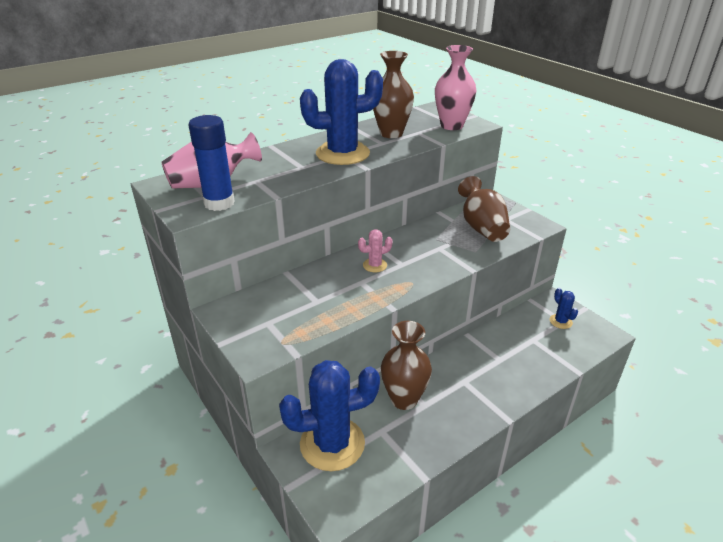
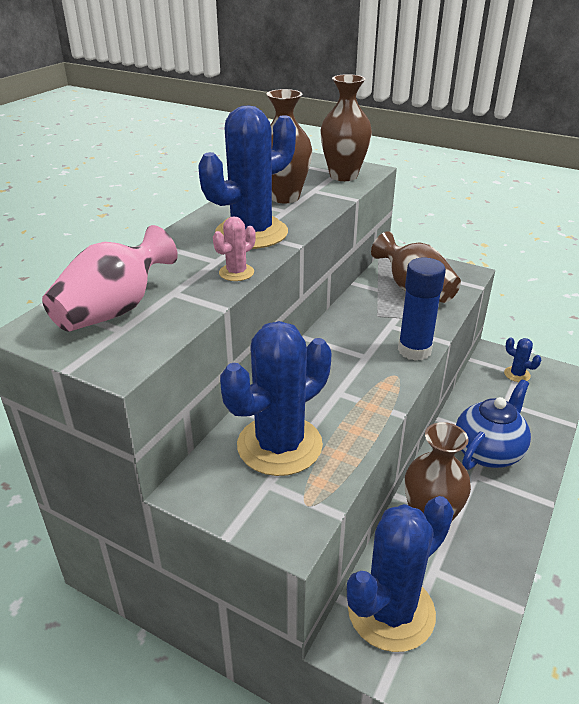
camera: 25 degrees left, 0 degrees up
(219, 203) = (152, 336): blue glue stick -> blue glue stick (414, 350)
(294, 303) = (279, 445): none -> blue cactus
(375, 265) = (337, 366): pink cactus -> pink cactus (236, 273)
(451, 126) = (343, 176): pink vase -> brown vase
(488, 369) = (488, 452): none -> blue teapot

